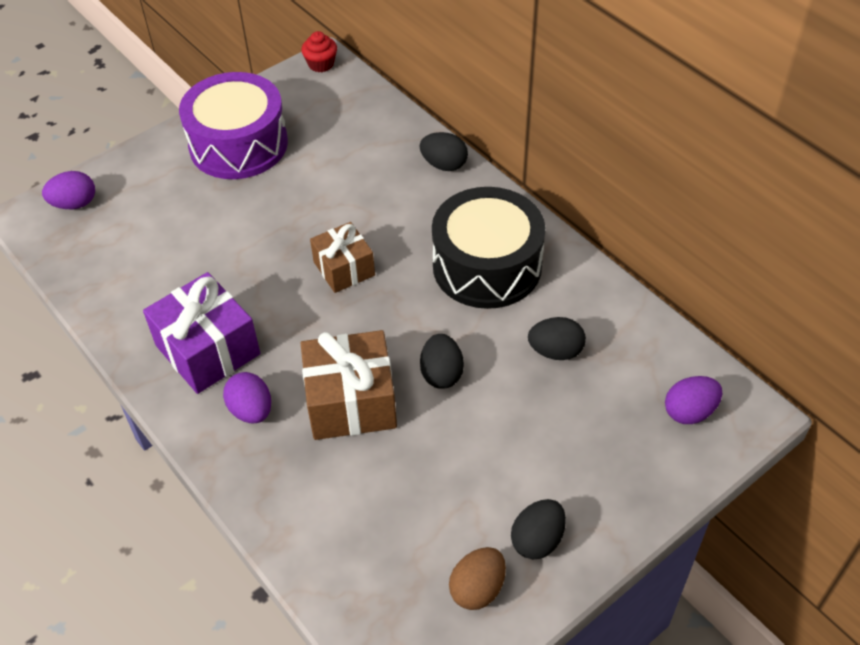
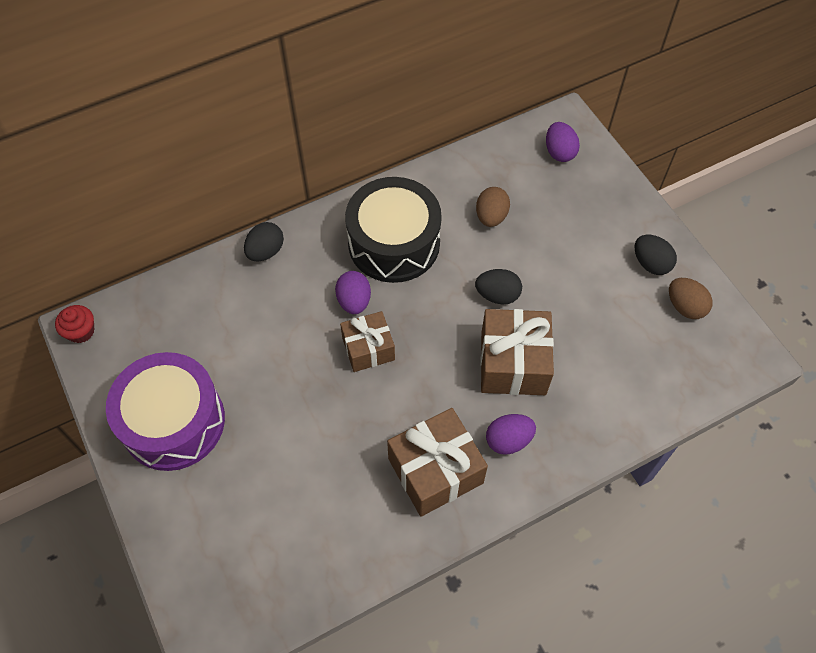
camera: 80 degrees left, 10 degrees up
(74, 204) = (205, 594): purple egg -> purple egg (354, 301)
(208, 350) = (435, 471): purple gift -> brown gift
(555, 351) = (491, 216): black egg -> brown egg

